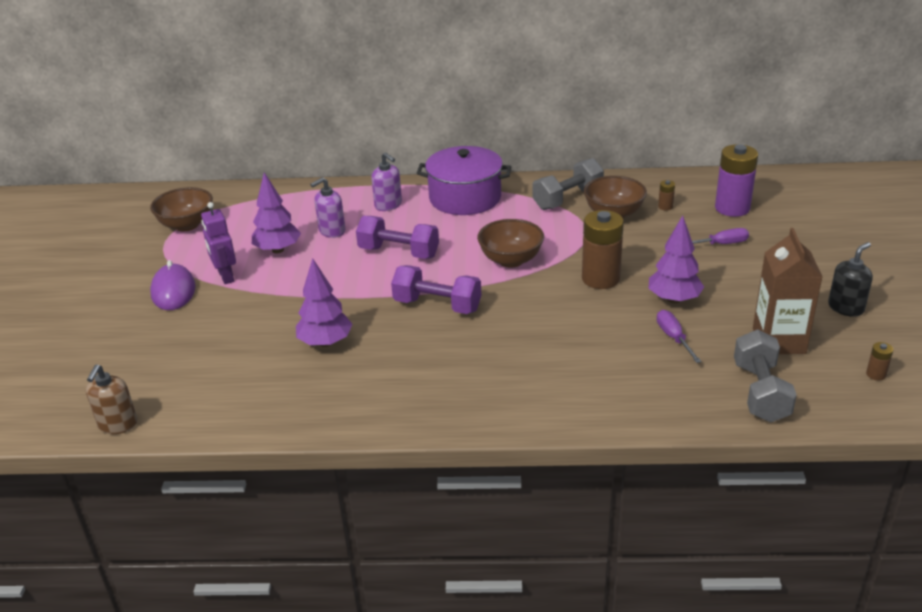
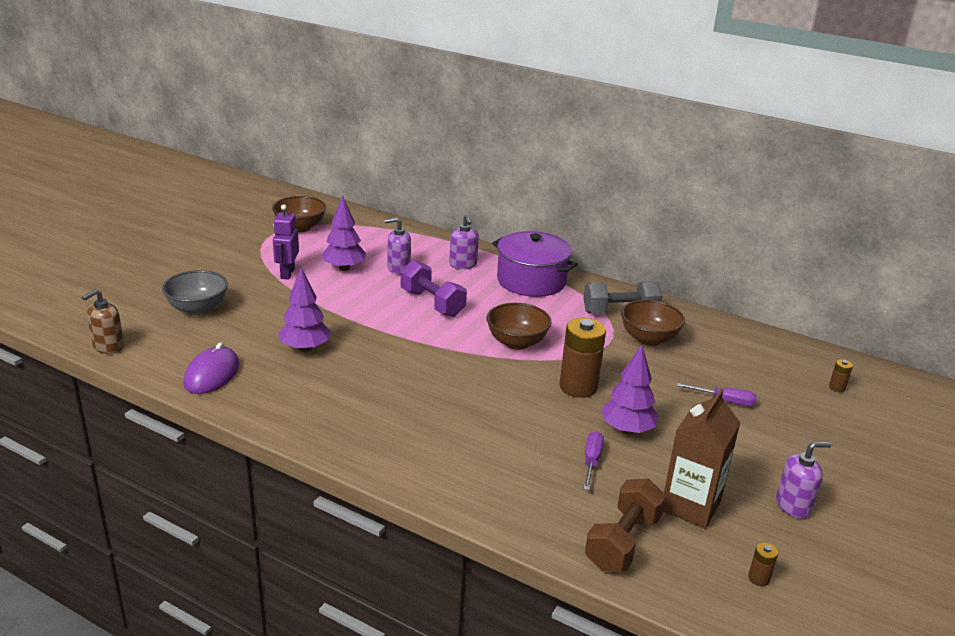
camera: 25 degrees right, 5 degrees down
(171, 347) = (197, 309): none -> grey bowl
(173, 291) = (241, 270): purple mouse -> purple mouse (212, 374)
(437, 305) = (418, 354): purple dumbbell -> none
(665, 207) = (704, 350): brown battery -> brown battery (837, 387)
(732, 208) = (770, 374): purple battery -> none
(760, 392) = (622, 542): grey dumbbell -> brown dumbbell
(846, 308) = (793, 505): black soap dispenser -> purple soap dispenser

